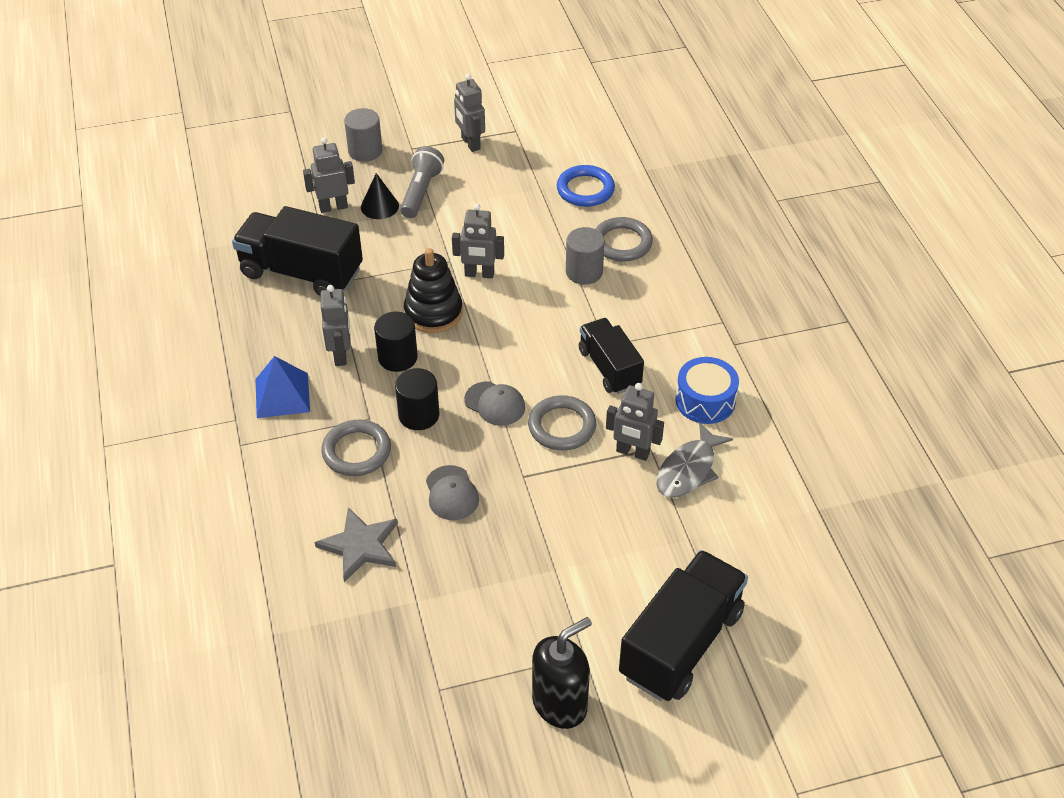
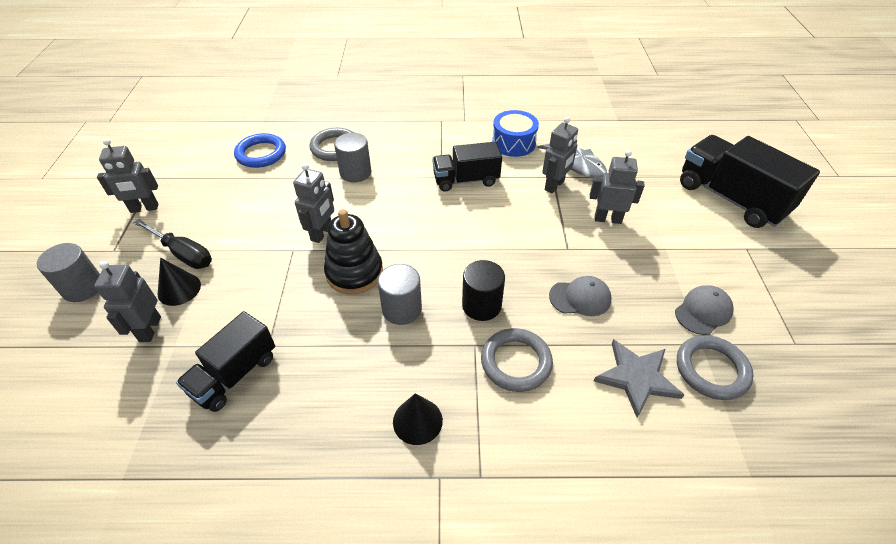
camera: 75 degrees left, 0 degrees up
(282, 395) = (417, 421): blue pyramid -> black cone
(301, 272) = (234, 374): black truck -> black truck, size x0.63
(341, 355) = (378, 356): grey robot -> grey robot (607, 219)
(397, 357) = (402, 309): black cylinder -> grey cylinder
(421, 192) = (183, 254): grey flashlight -> black screwdriver
(495, 404) = (483, 251): grey cap -> grey cap (703, 311)
(560, 704) = (794, 270): black soap dispenser -> none
(562, 426) = (519, 217): grey ring -> grey ring (711, 370)

